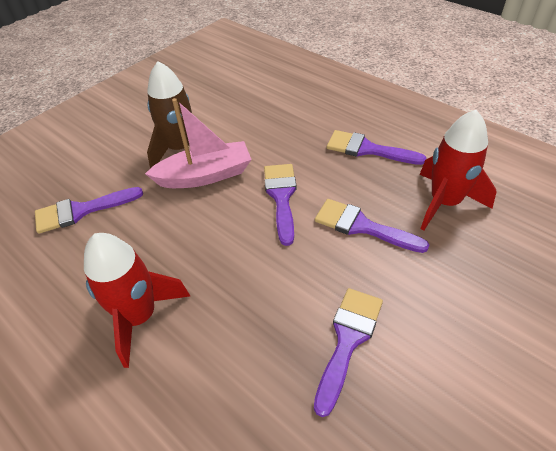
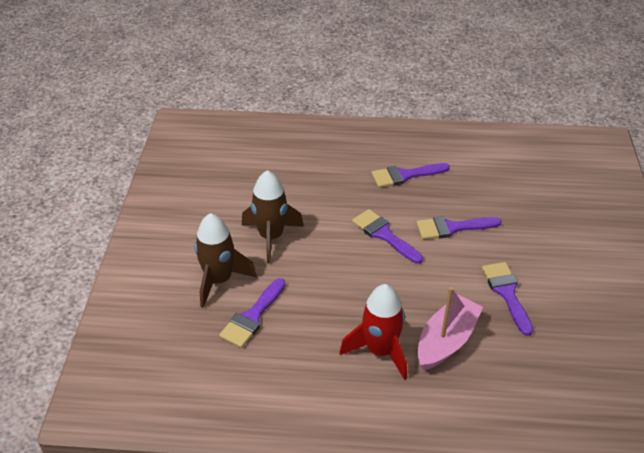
camera: 40 degrees left, 5 degrees down
(98, 165) = (219, 280): none -> brown rocket
(205, 175) = (314, 247): pink boat -> pink boat (446, 340)
(444, 202) = (484, 189): red rocket -> none

